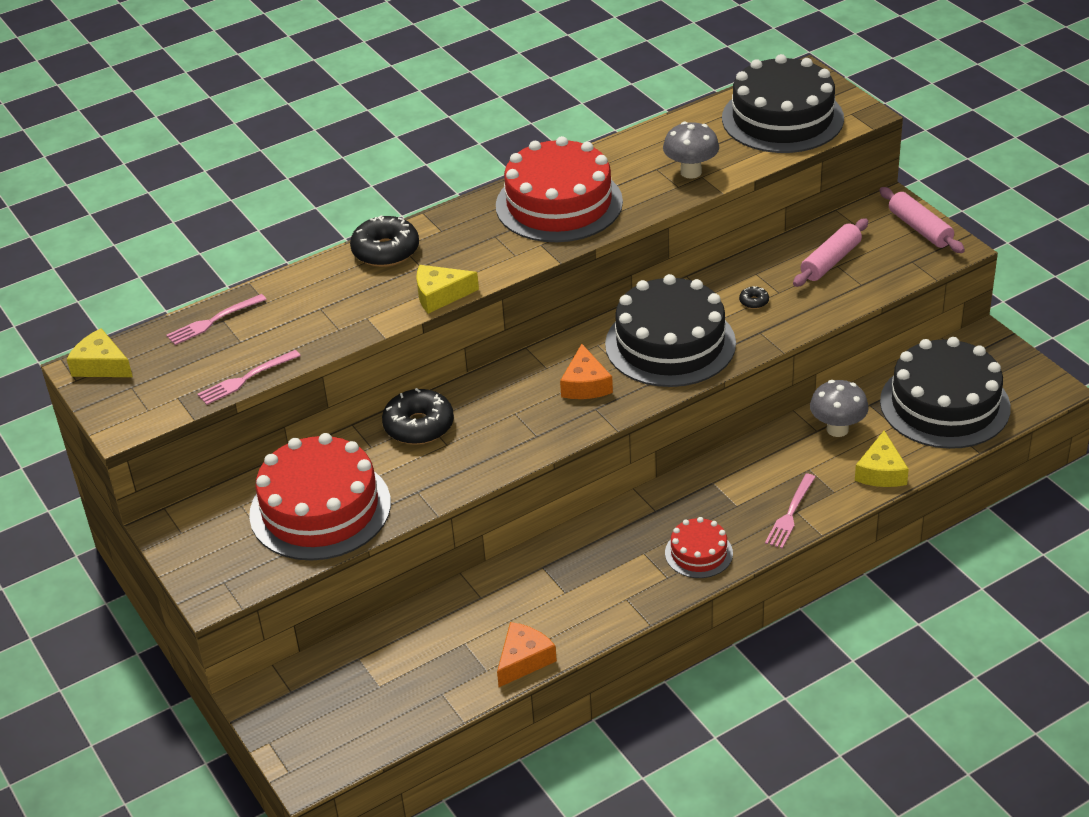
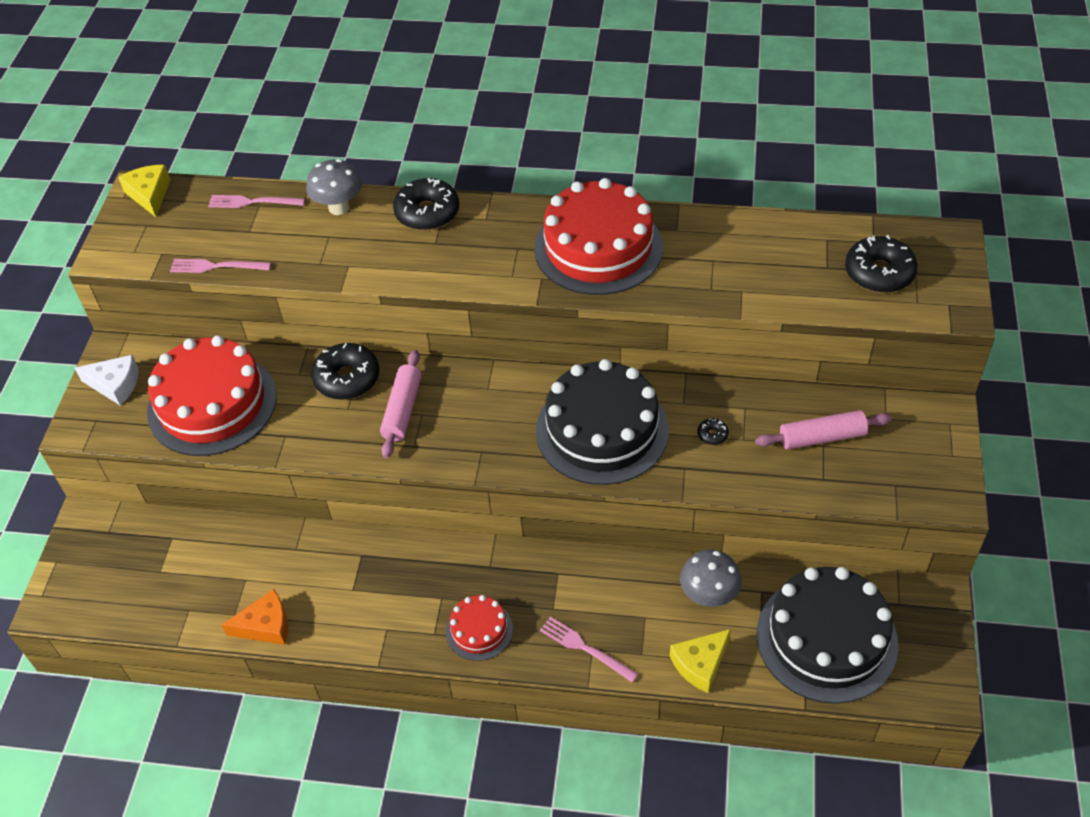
camera: 40 degrees right, 10 degrees up
(206, 548) = (115, 385): none -> white cheese
(440, 295) = (418, 278): yellow cheese -> none
(585, 384) = (498, 424): orange cheese -> none
(691, 172) = (737, 281): grey mushroom -> grey mushroom (339, 207)
(782, 118) = (879, 273): black cake -> black donut
(790, 514) = (585, 648): pink fork -> pink fork turned 60 degrees clockwise
(920, 228) = (940, 456): pink rolling pin -> pink rolling pin (402, 410)

